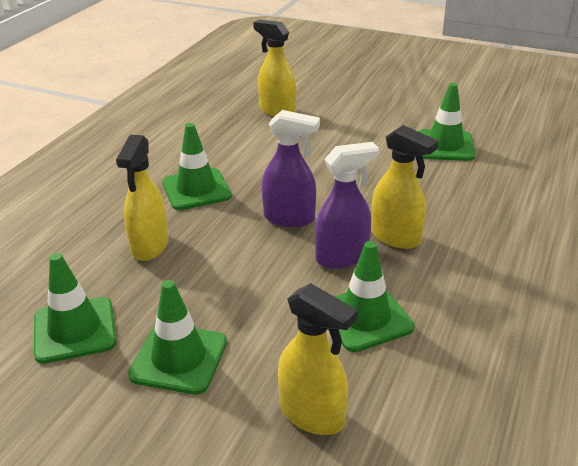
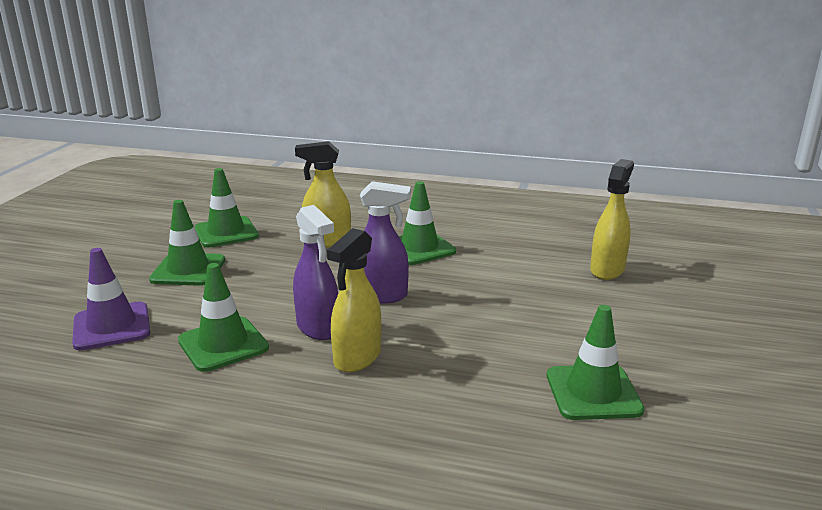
camera: 80 degrees right, 10 degrees down
(289, 218) = (381, 296): purple spray bottle -> purple spray bottle turned 90 degrees counterclockwise
(312, 415) = (112, 326): yellow spray bottle -> purple traffic cone

